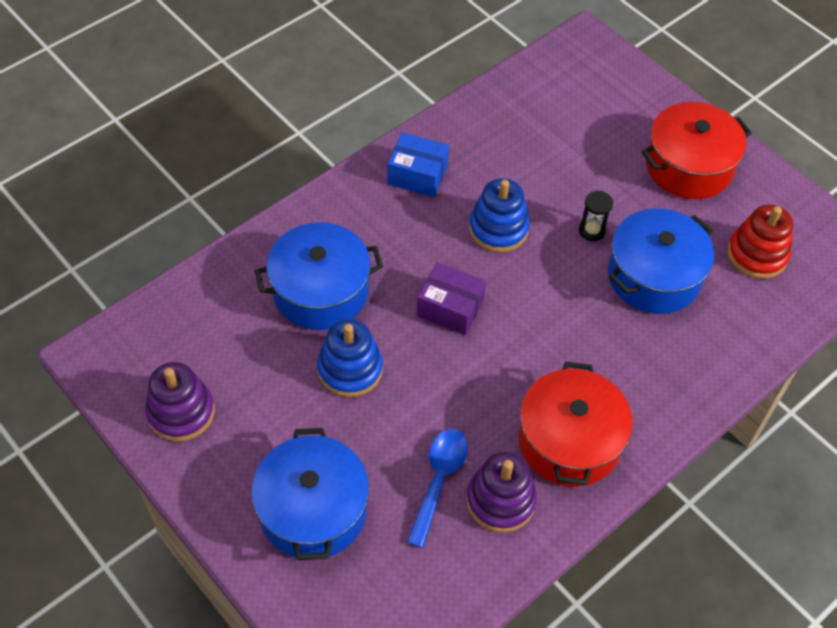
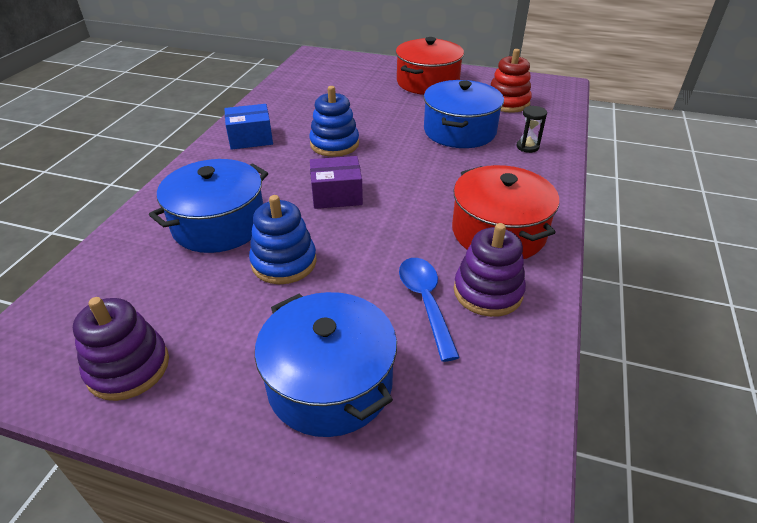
camera: 30 degrees left, 15 degrees down
(592, 230) = (398, 125): black hourglass -> black hourglass (527, 147)

